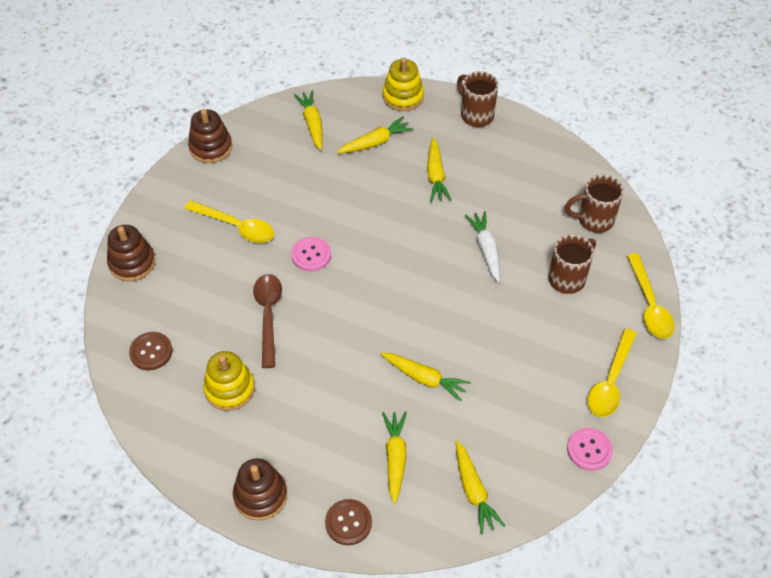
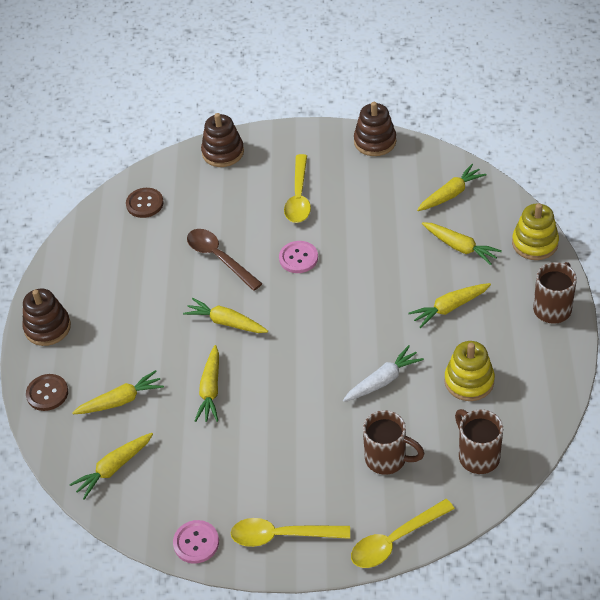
camera: 70 degrees right, 5 degrees down
(229, 389) = (134, 266): yellow stacking toy -> yellow stacking toy (469, 381)
(268, 315) = (219, 258): brown spoon -> brown spoon turned 105 degrees counterclockwise
(352, 338) = (226, 322): none -> yellow carrot

